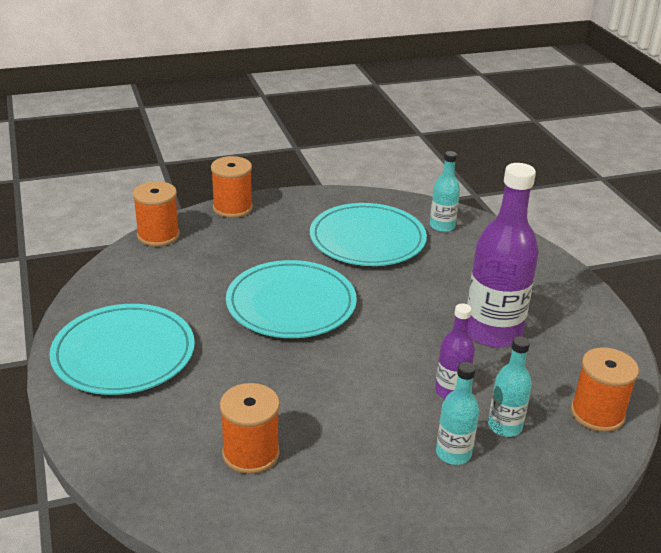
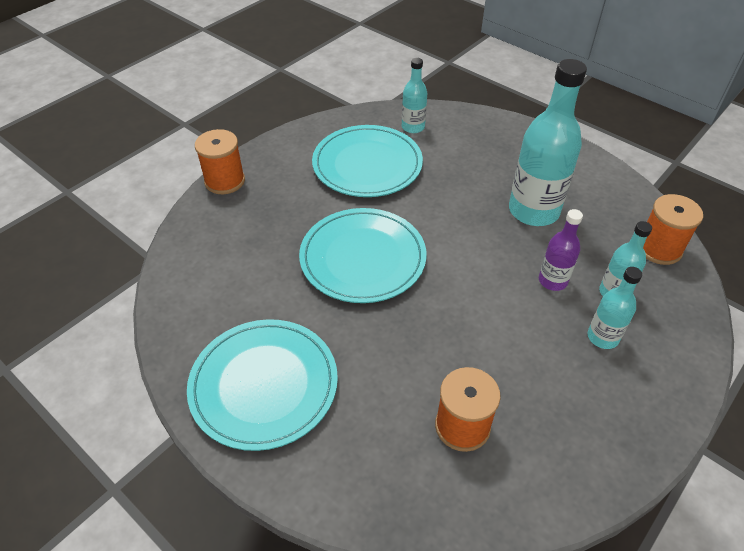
camera: 30 degrees left, 15 degrees up
(158, 235) = (181, 241): orange spool -> none
(493, 332) = (533, 211): purple bottle -> turquoise bottle

